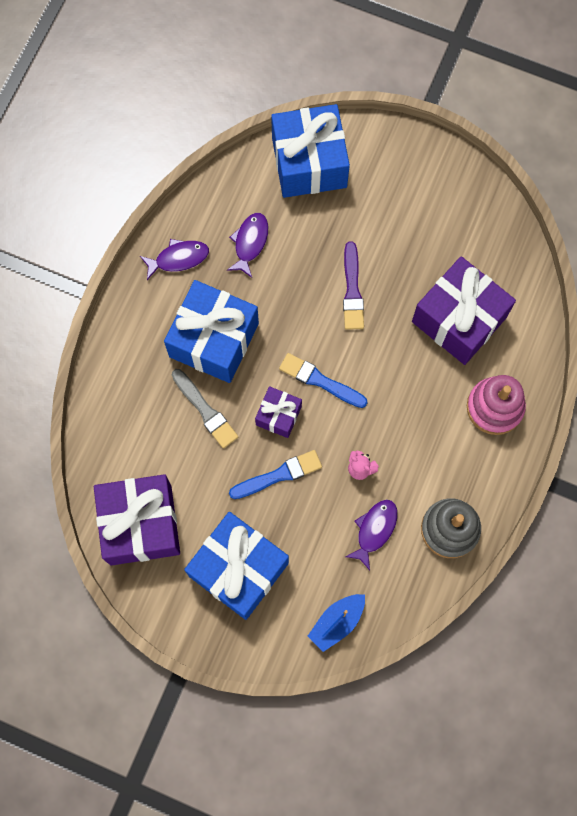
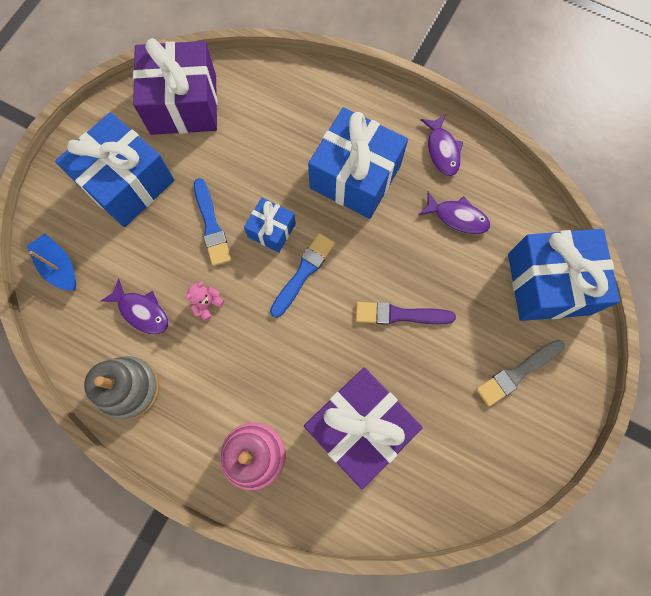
camera: 95 degrees right, 0 degrees up
(205, 410) = (284, 164): grey brush -> grey brush (517, 373)
(278, 415) = (271, 230): purple gift -> blue gift

